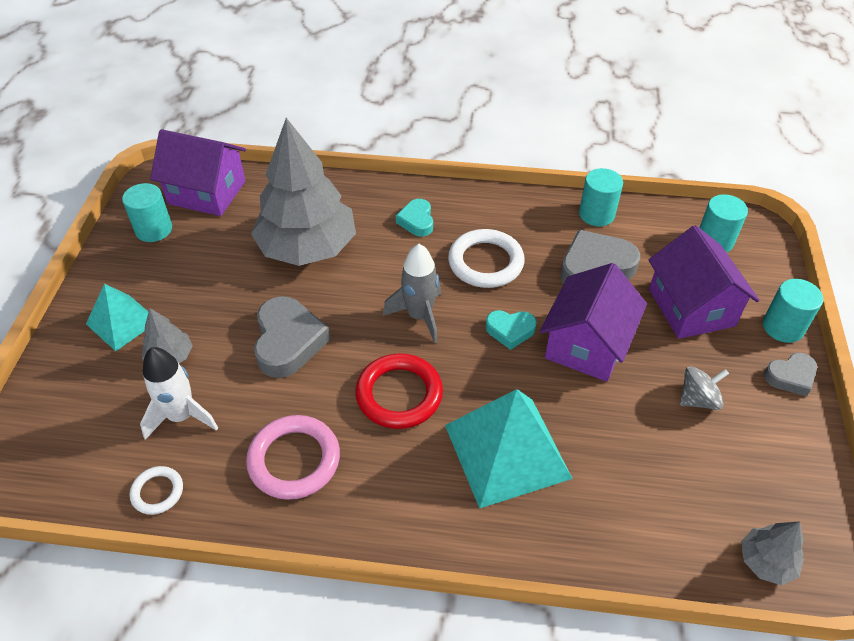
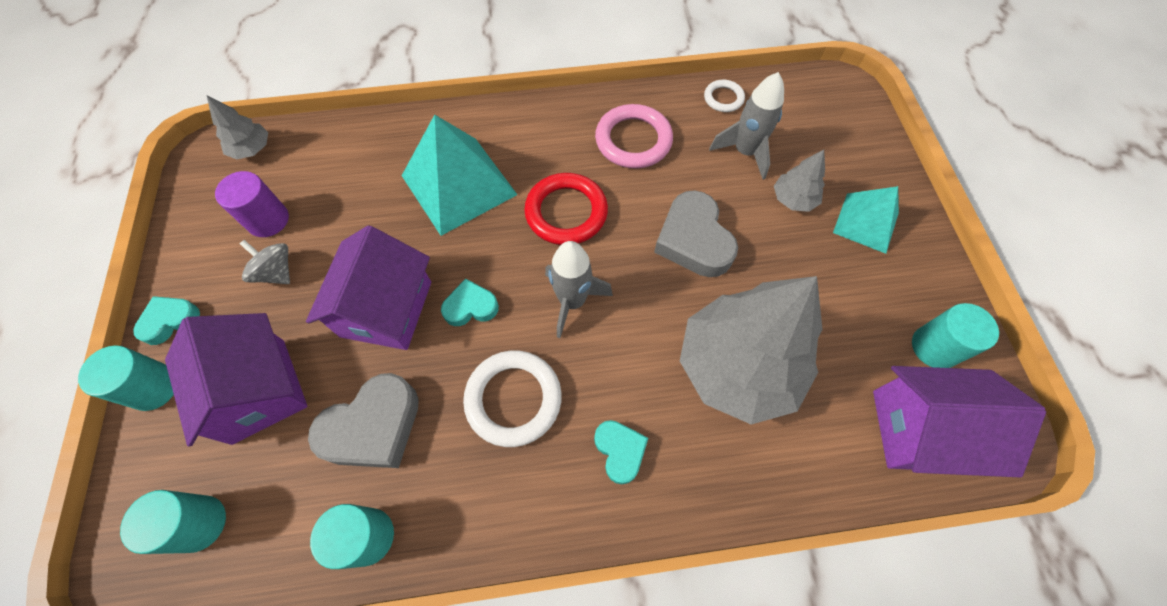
camera: 165 degrees right, 15 degrees up
(181, 416) = (745, 152): white rocket -> grey rocket
(698, 399) = (276, 272): grey spinning top -> grey spinning top turned 75 degrees clockwise
(720, 458) = (268, 220): none -> purple cylinder
(790, 377) = (170, 321): grey heart -> turquoise heart

